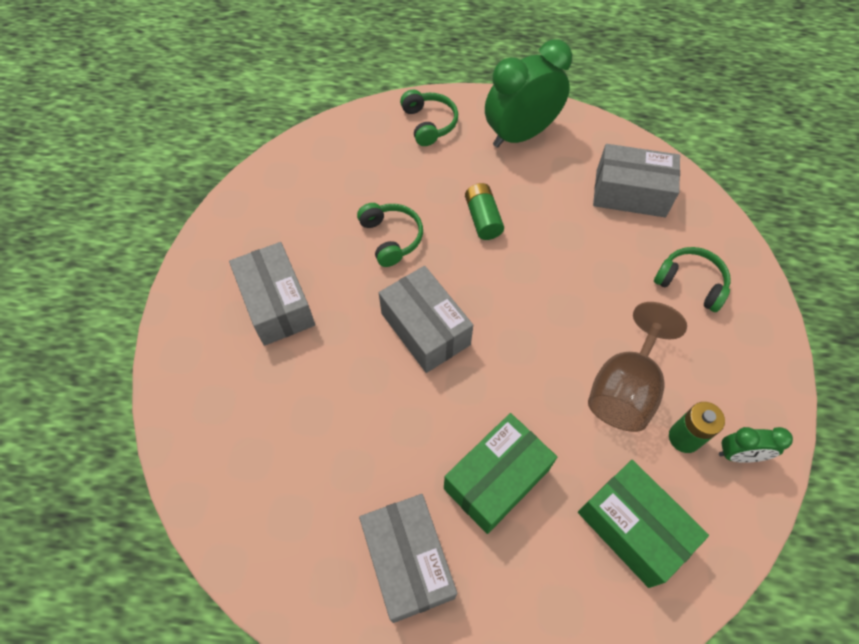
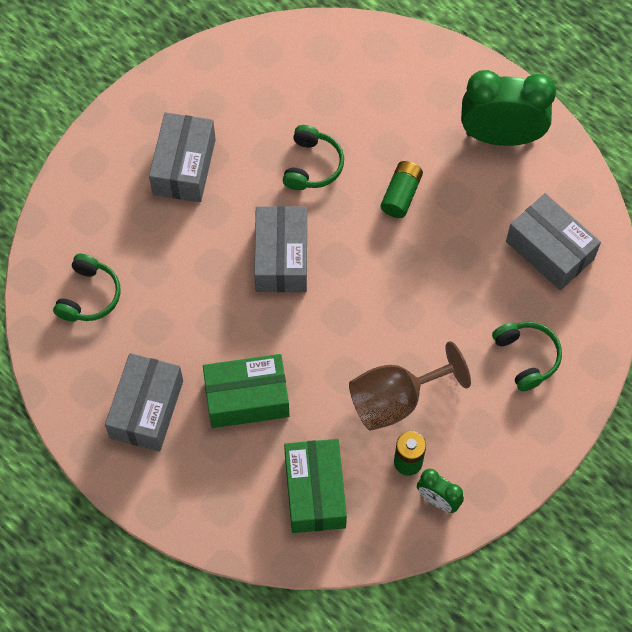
camera: 35 degrees right, 5 degrees up
(429, 124) = (427, 76): green headphones -> green headphones (89, 295)

